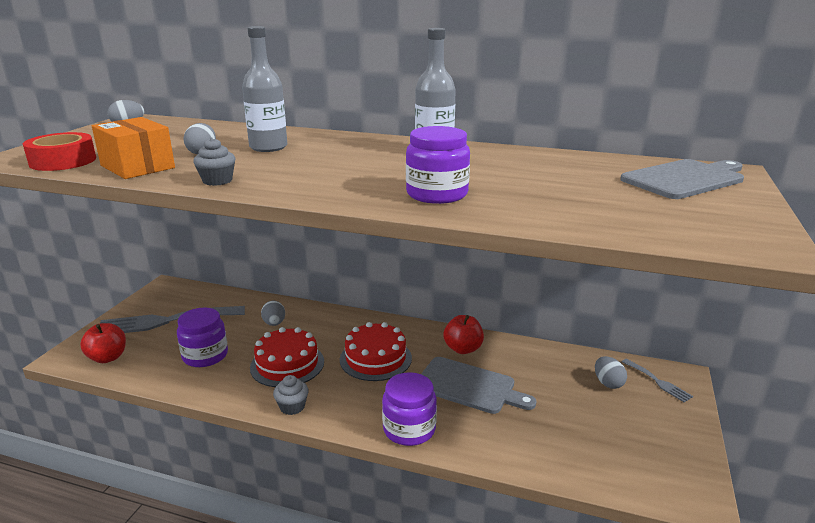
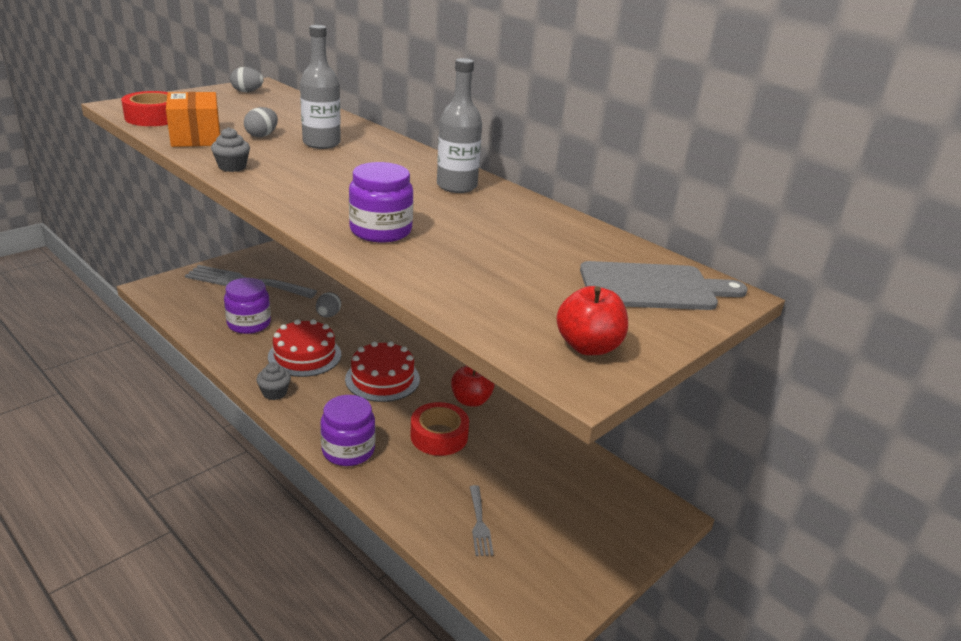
camera: 25 degrees right, 5 degrees up
(108, 357) = (178, 299): red apple -> red apple (588, 347)
(469, 386) = (439, 436): grey cutting board -> red tape
(608, 383) = (579, 488): grey egg -> none
(658, 382) = (635, 509): grey fork -> grey fork (479, 524)

